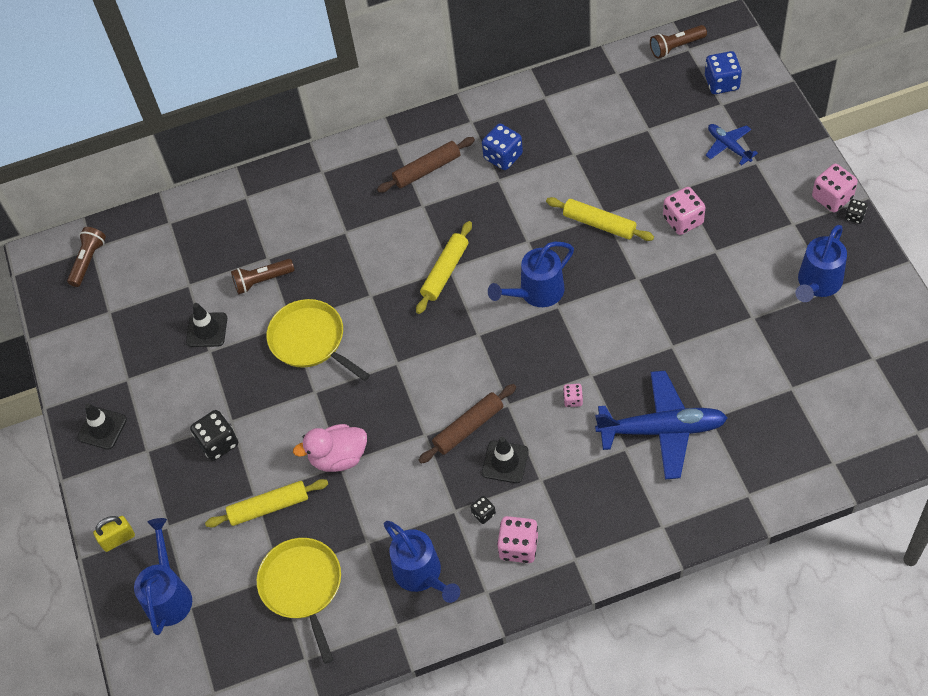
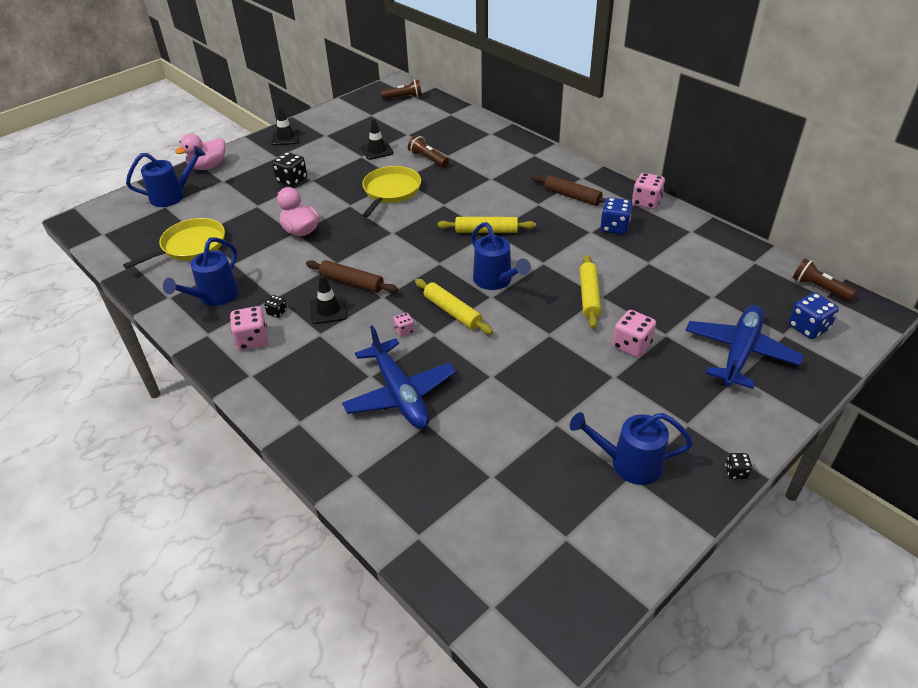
camera: 60 degrees right, 15 degrees down
(118, 539) = (208, 166): yellow padlock -> pink duck
(269, 507) = (250, 214): yellow rolling pin -> yellow rolling pin (452, 312)
(536, 293) = (496, 281): blue watering can -> blue watering can turned 150 degrees counterclockwise
(728, 146) = (739, 352): blue plane -> blue plane, size x1.92
(832, 198) = (744, 447): pink dice -> pink dice (646, 202)

